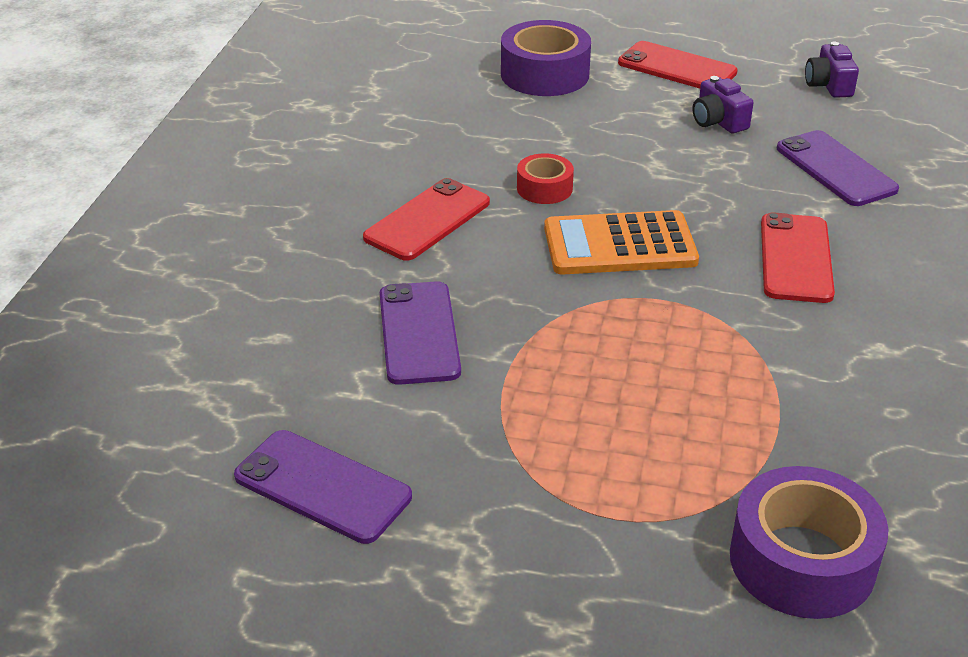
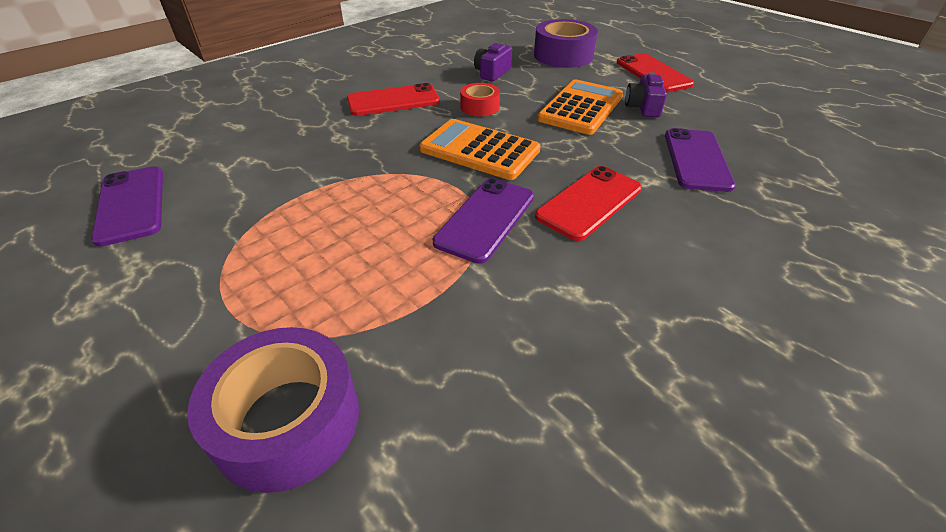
camera: 35 degrees right, 5 degrees up
(419, 333) = (301, 151): purple phone -> purple phone (485, 219)
(657, 146) = (581, 108): none -> orange calculator
(829, 85) = (756, 111): purple camera -> purple camera (492, 73)

